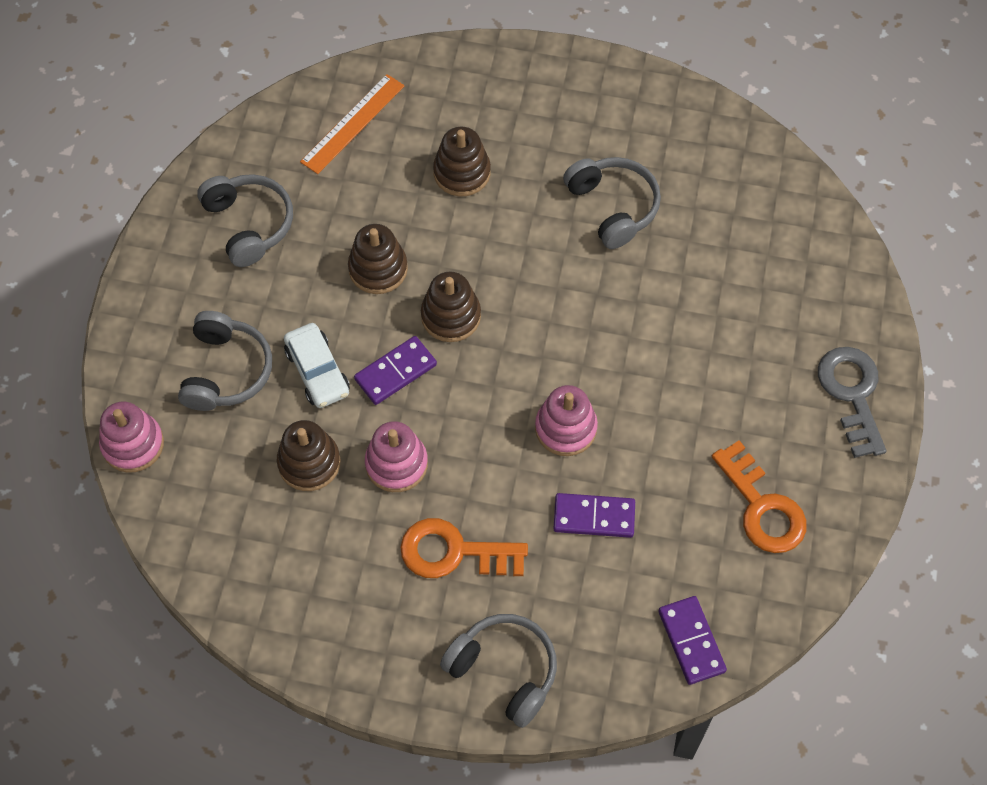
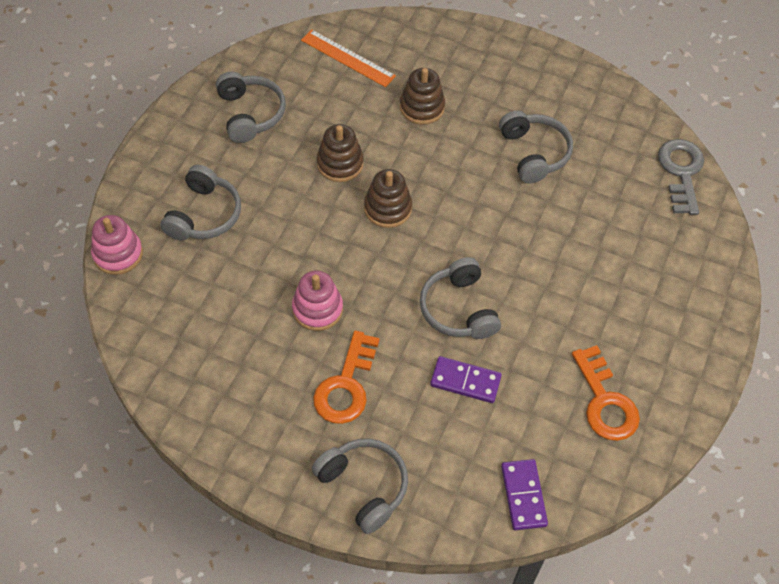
camera: 10 degrees right, 5 degrees down
(309, 463) = (249, 294): brown stacking toy -> none
(318, 371) = (274, 229): white car -> none
(353, 124) = (347, 58): orange ruler -> orange ruler turned 75 degrees clockwise
(395, 372) = (334, 241): purple domino -> none
(454, 552) = (346, 385): orange key -> orange key turned 90 degrees counterclockwise
(565, 428) = (458, 309): pink stacking toy -> grey headphones
(852, 394) = (697, 329): grey key -> grey key (681, 172)

